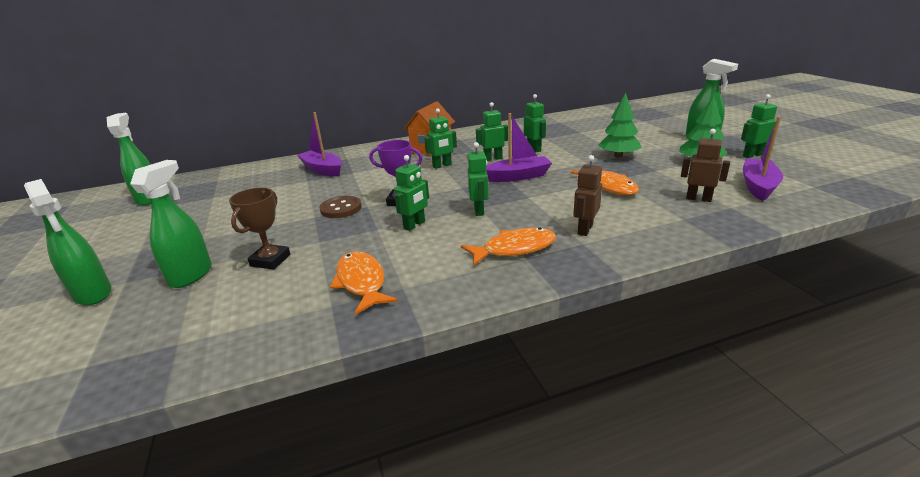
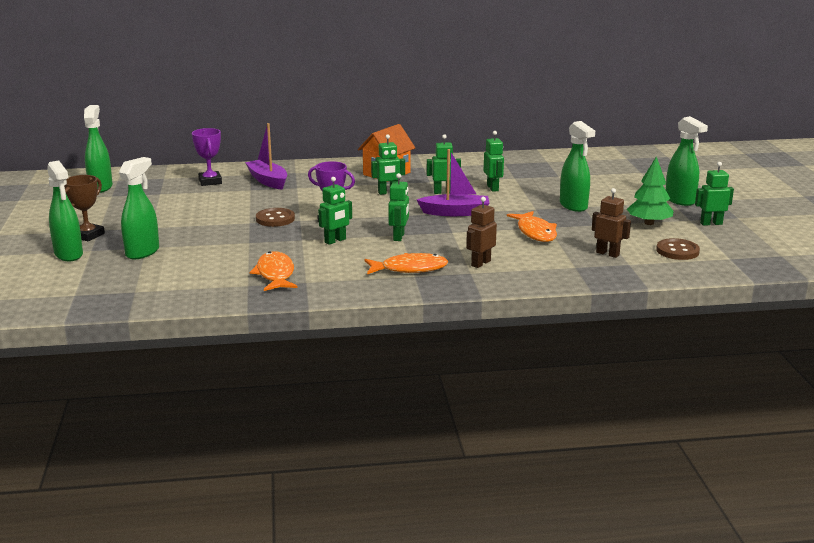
camera: 10 degrees right, 5 degrees down
(265, 177) = (210, 181): none -> purple trophy
(270, 260) = (206, 250): brown trophy -> brown trophy (88, 235)
(618, 156) = (573, 206): green tree -> green spray bottle
(758, 186) = (677, 251): purple boat -> brown button

